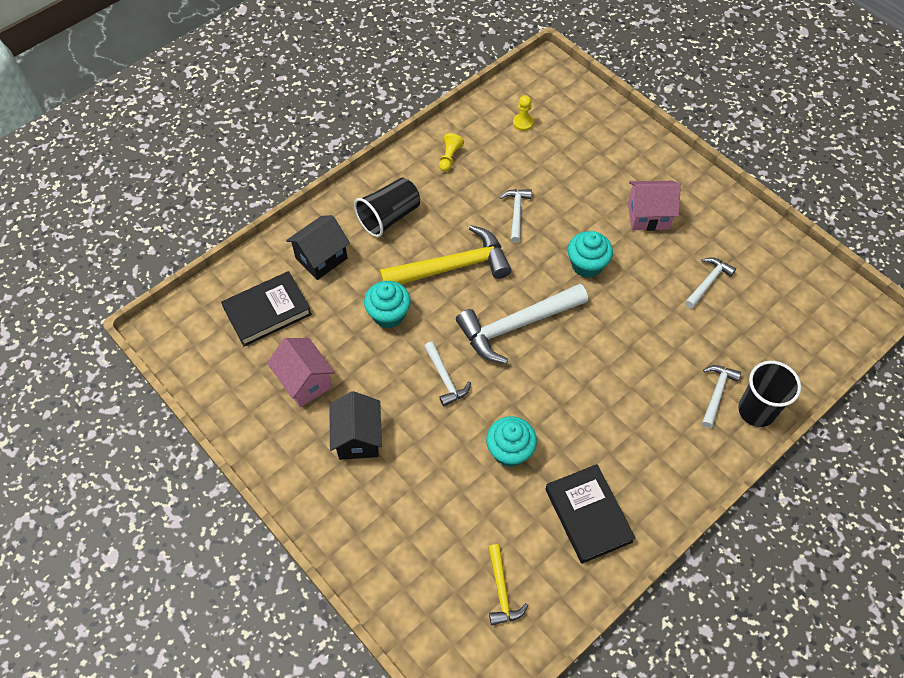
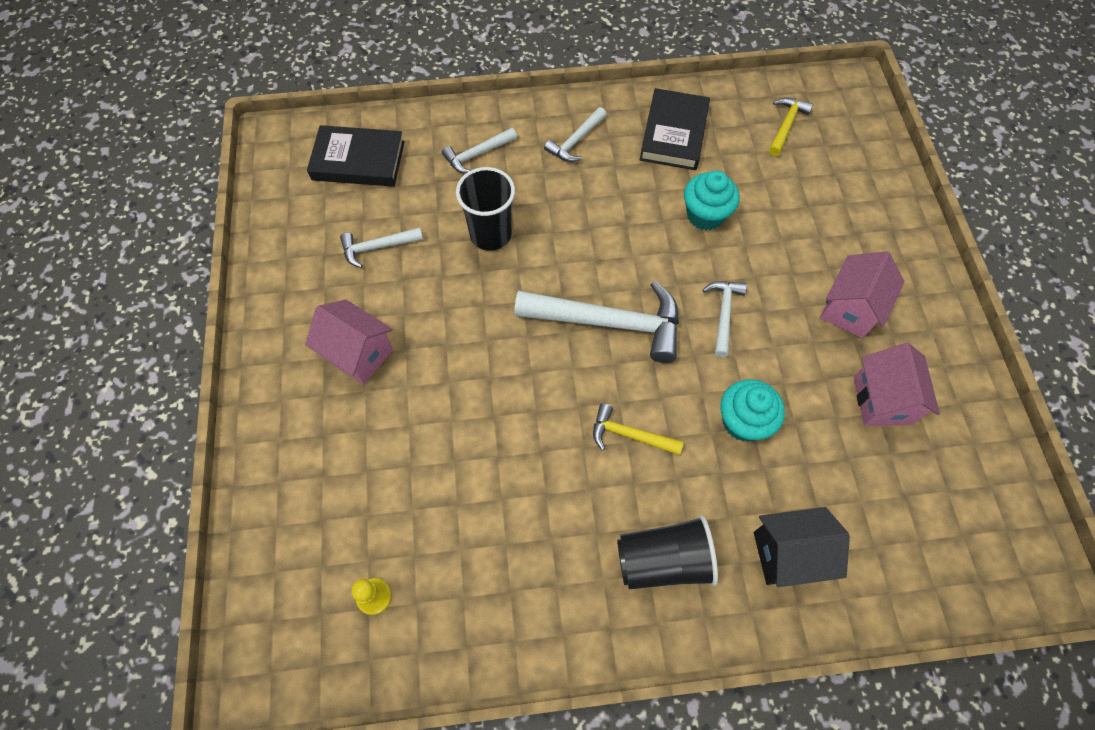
camera: 145 degrees left, 5 degrees up
(267, 311) = (893, 519): black book -> black book (358, 160)
(358, 438) = (850, 309): black house -> pink house
(449, 157) = (518, 606): yellow pawn -> none
(452, 267) = (630, 435): yellow hammer -> yellow hammer, size x0.51
(516, 213) = (500, 457): white hammer -> white hammer (575, 141)
(587, 265) = (479, 341): turquoise cupcake -> none
(756, 411) = (459, 124): black cup -> black cup (490, 234)

